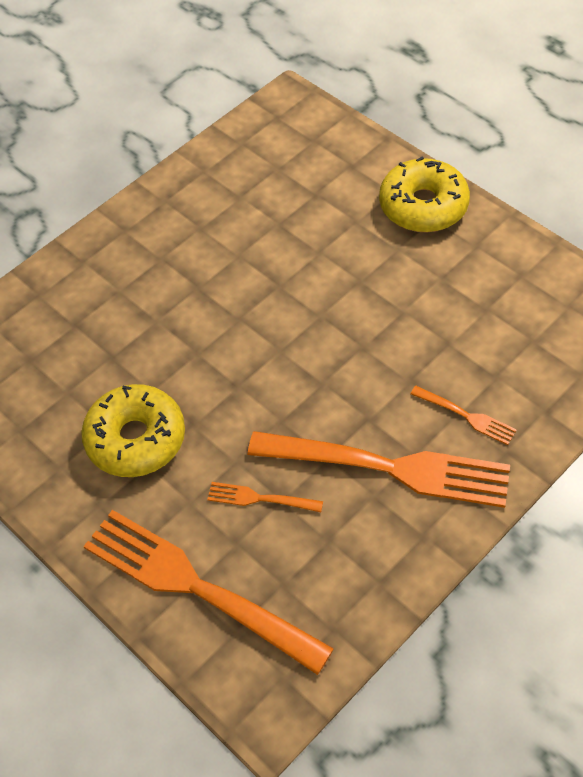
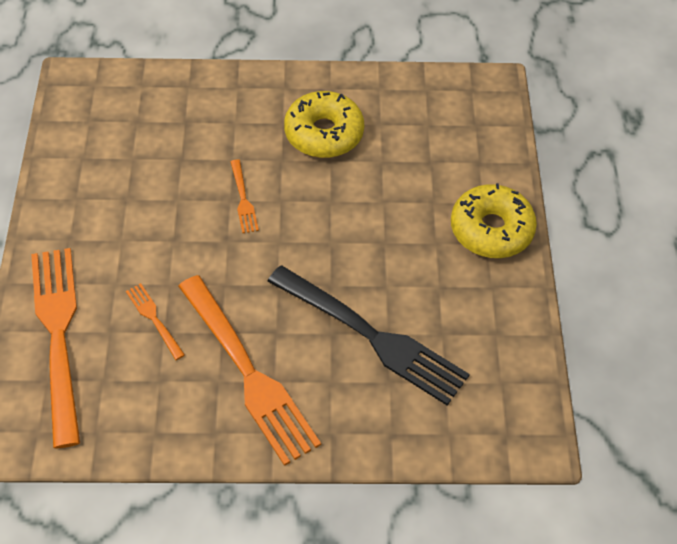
camera: 40 degrees right, 0 degrees up
(136, 439) = (133, 220): yellow donut -> yellow donut (324, 133)
(443, 356) = (373, 337): none -> black fork
(466, 416) = (336, 388): orange fork -> orange fork (243, 199)

